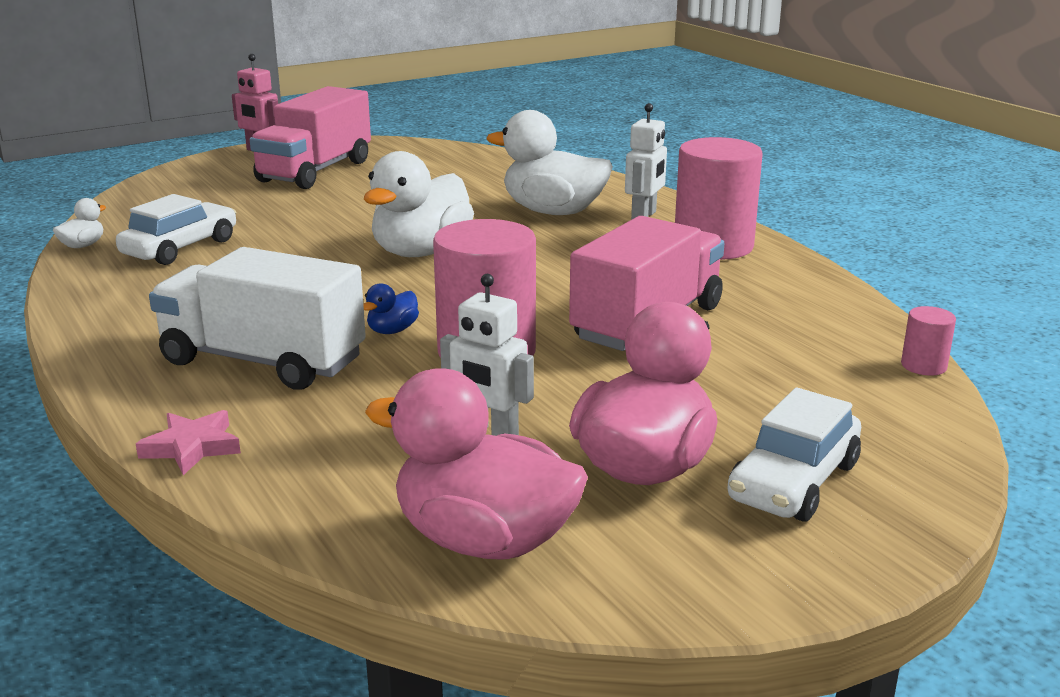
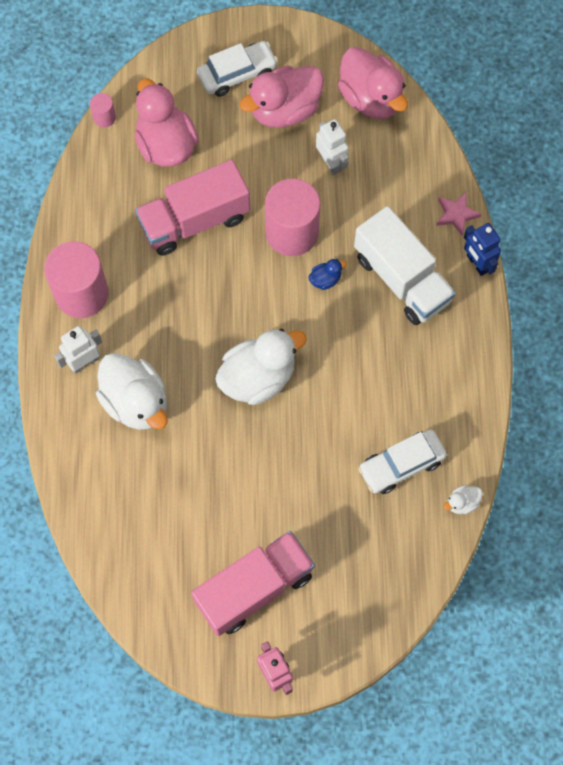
camera: 150 degrees left, 45 degrees up
(125, 408) = (477, 263): none -> blue robot
(790, 370) = (166, 145): none -> pink duck

